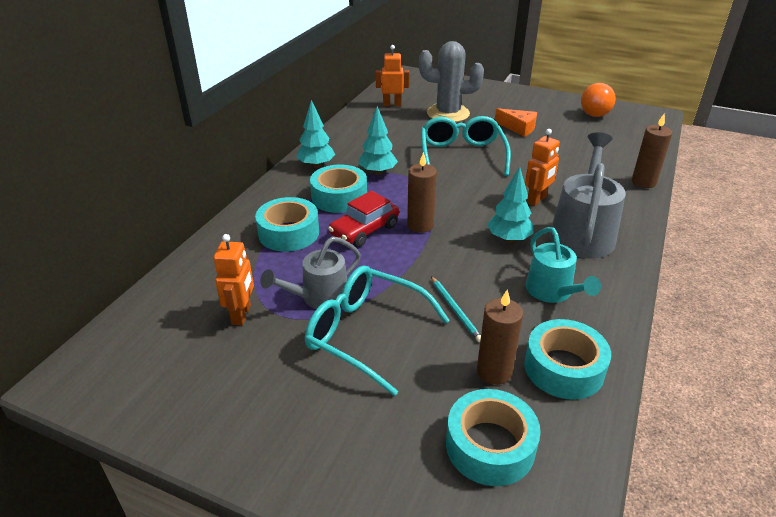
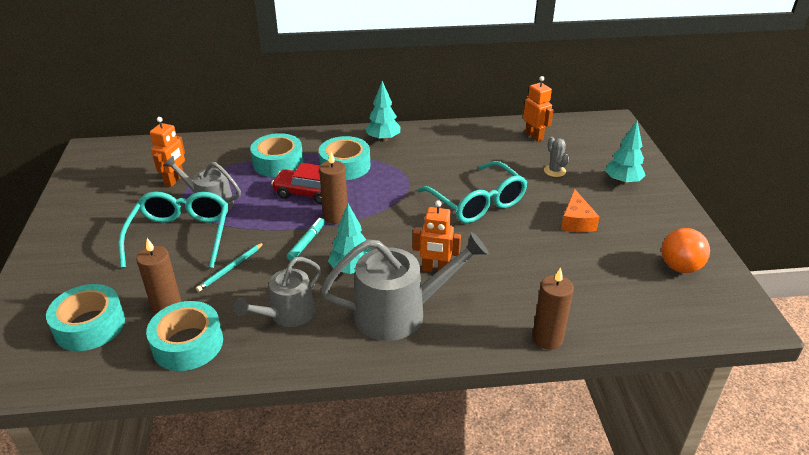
camera: 60 degrees right, 0 degrees up
(242, 314) = (174, 180): orange robot -> orange robot turned 45 degrees counterclockwise
(377, 172) = (400, 170): turquoise tree -> turquoise tree (622, 182)
(448, 113) = (554, 171): grey cactus -> grey cactus, size x0.45
(448, 252) = (307, 242): none -> turquoise marker
(462, 155) = (477, 203): turquoise glasses -> turquoise glasses turned 90 degrees clockwise
(552, 292) = (287, 315): turquoise watering can -> grey watering can

